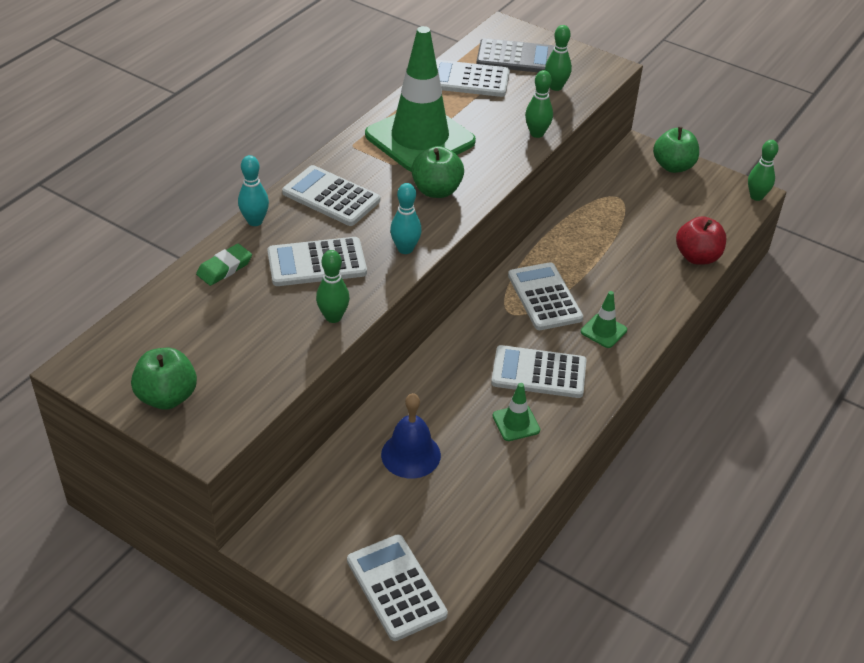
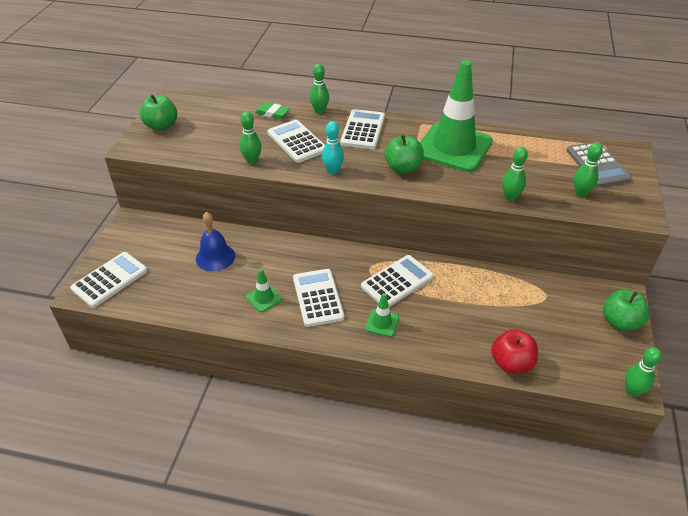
camera: 70 degrees right, 0 degrees up
(255, 221) = (319, 111): turquoise bowling pin -> green bowling pin
(468, 80) = (543, 150): white calculator -> none

